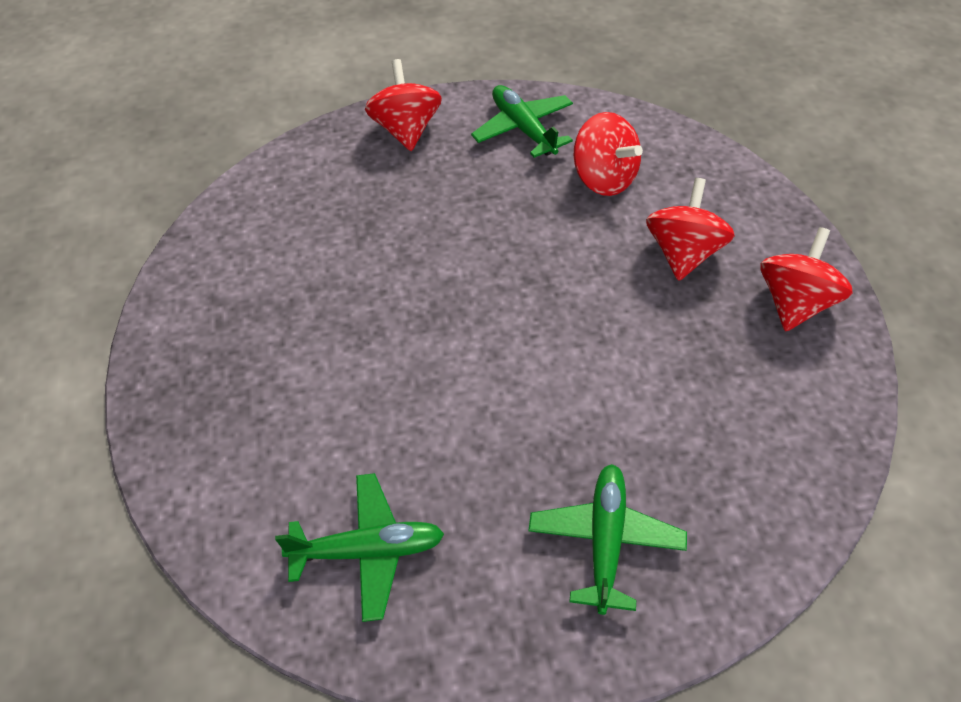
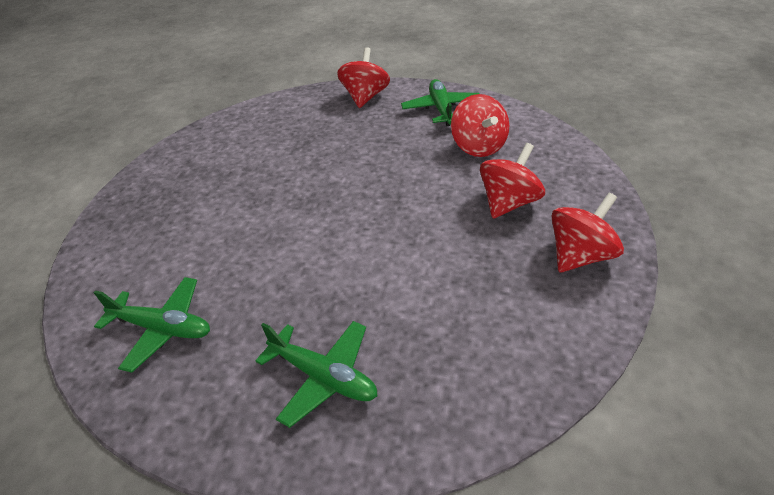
camera: 25 degrees right, 10 degrees down
(605, 541) = (323, 377): green plane -> green plane turned 90 degrees clockwise

